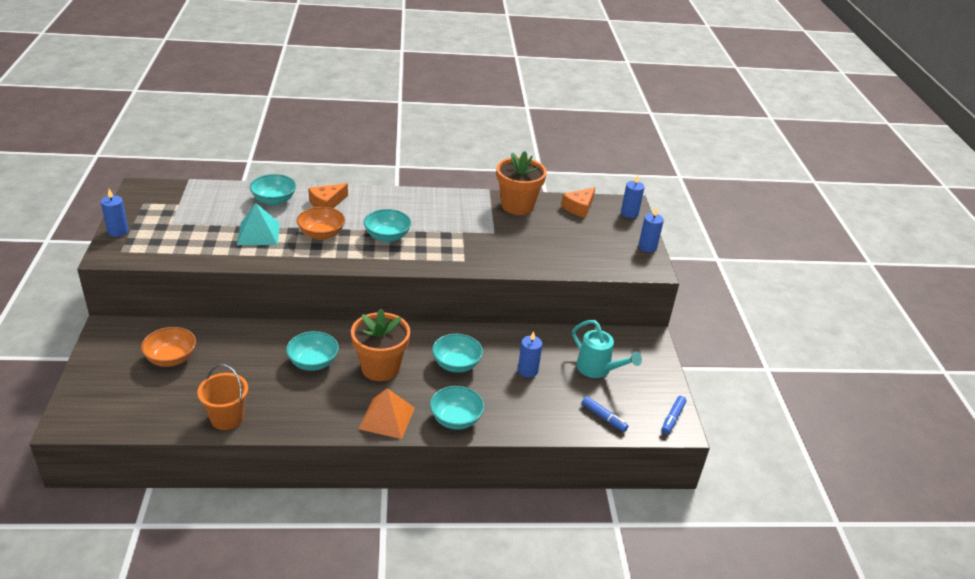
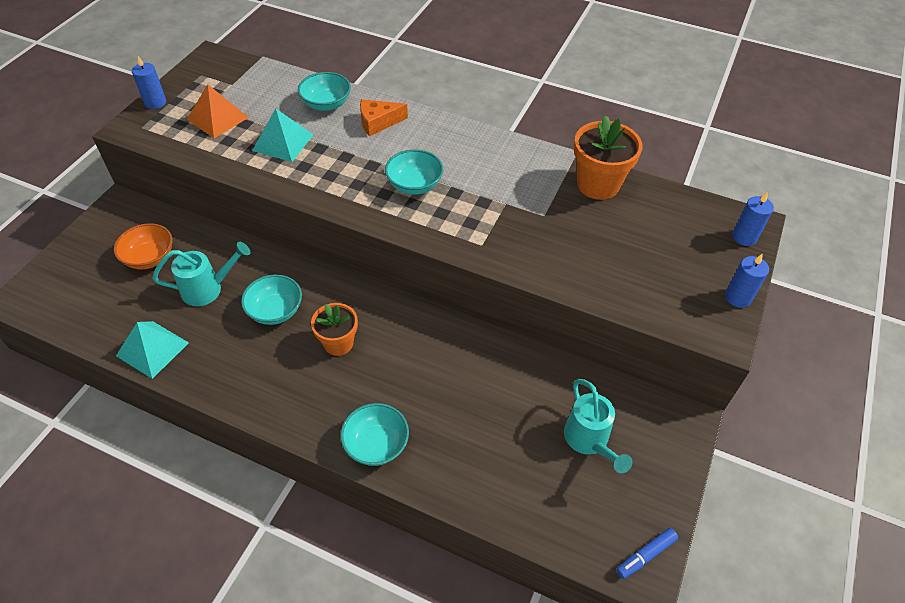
camera: 30 degrees right, 15 degrees up
(227, 418) = (152, 349): orange bucket -> turquoise pyramid
(243, 365) = (208, 289): none -> turquoise watering can
(321, 234) = (345, 161): orange bowl -> none
(380, 368) = (338, 343): orange flower pot -> orange flower pot, size x0.66
(387, 418) = (304, 412): orange pyramid -> orange pyramid (217, 118)
(456, 364) = (423, 369): turquoise bowl -> none
(527, 370) = (500, 409): blue candle -> none
(579, 208) = (678, 209): orange cheese -> none
(603, 417) = (553, 515): blue marker -> none

